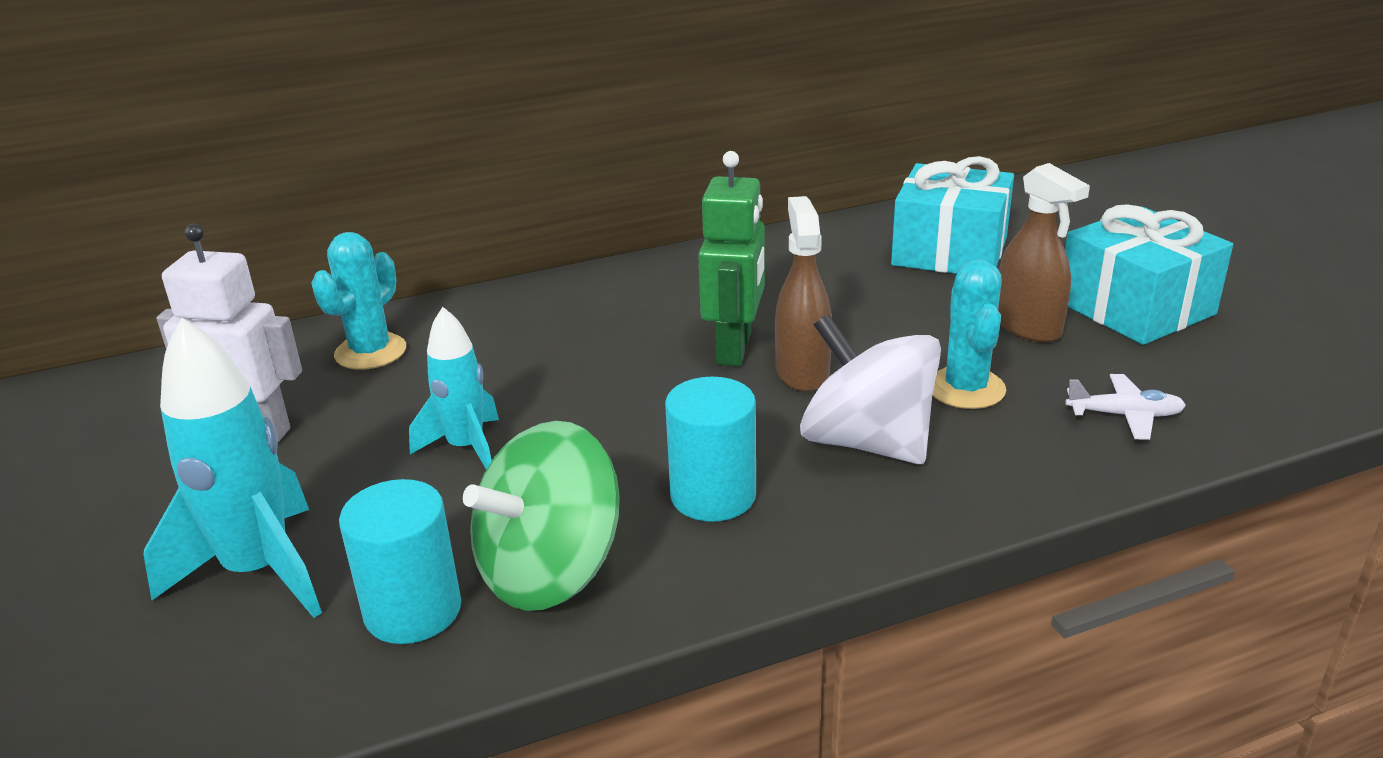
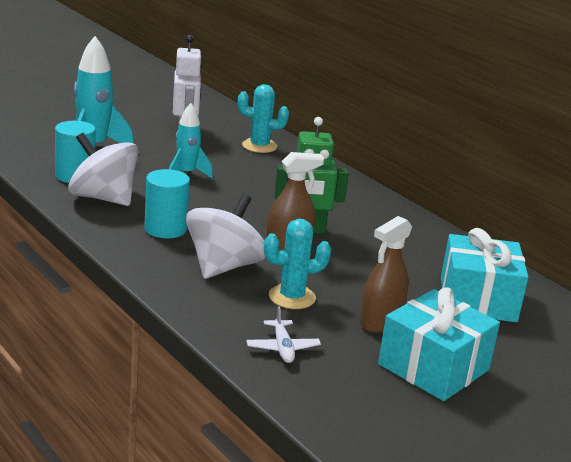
camera: 70 degrees right, 5 degrees down
(550, 571) = (103, 198): green spinning top -> white spinning top

